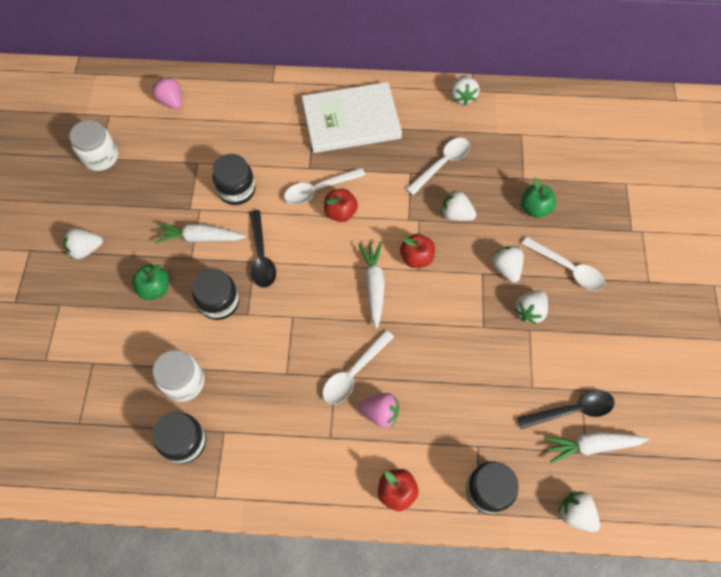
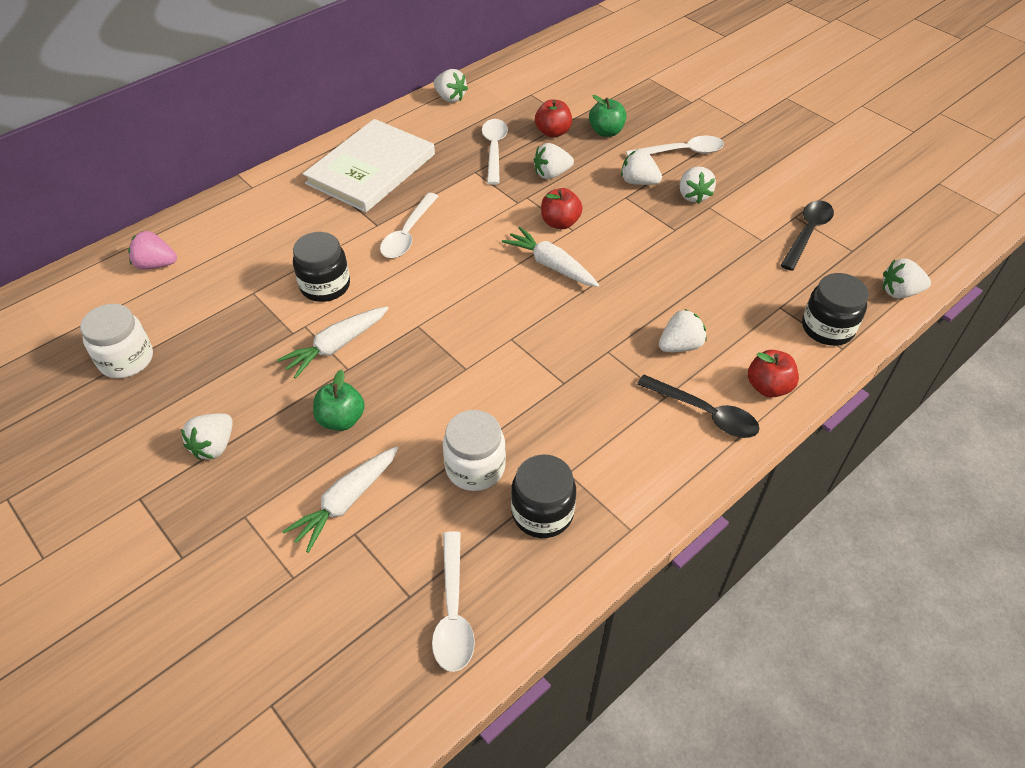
camera: 45 degrees left, 15 degrees down
(219, 302) = (425, 380): black jar -> none
(261, 256) = (419, 316): black spoon -> black spoon (705, 413)
(340, 212) = (451, 236): red apple -> red apple (553, 132)
(353, 373) = (620, 336): white spoon -> white spoon (453, 612)
(380, 413) = (680, 345): pink strawberry -> white strawberry
(591, 445) = (849, 243): white carrot -> white carrot (346, 501)

